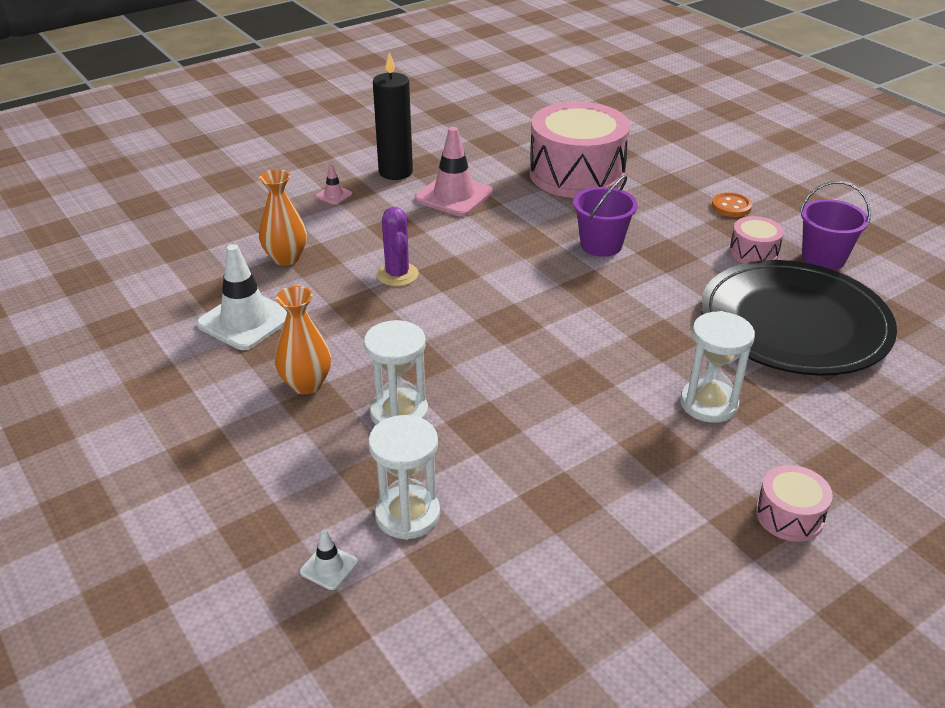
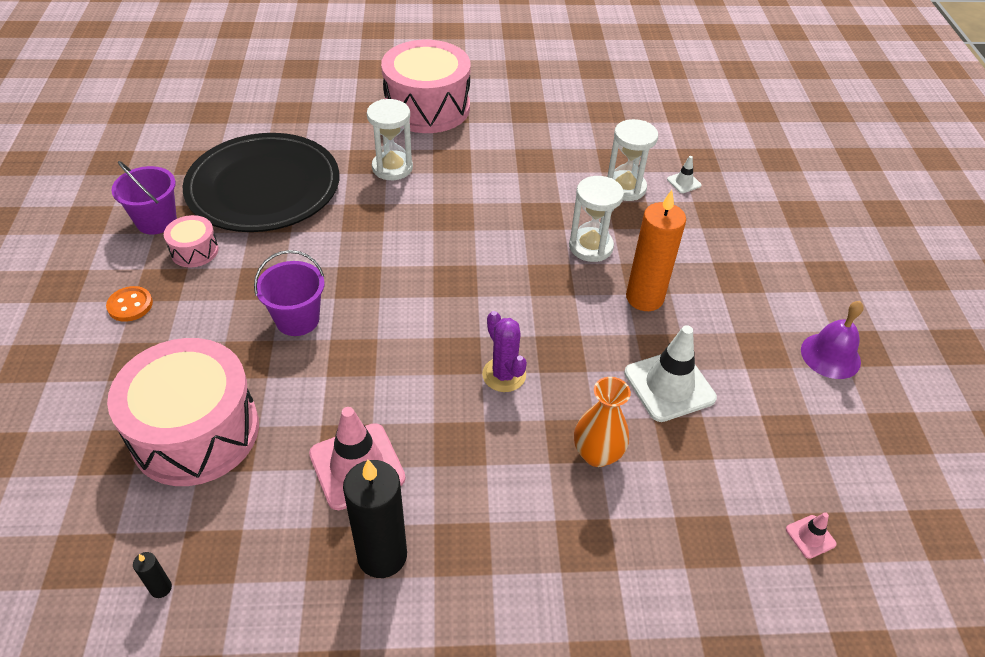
camera: 150 degrees left, 10 degrees up
(78, 409) = (830, 355): none -> purple bell
(306, 384) = (644, 298): orange vase -> orange candle
(334, 195) = (487, 545): pink traffic cone -> pink traffic cone (810, 536)
(397, 275) = (504, 375): purple cactus -> purple cactus turned 45 degrees counterclockwise
(502, 127) = (161, 588): none -> black candle
(789, 515) = (427, 107): pink drum -> pink drum, size x2.23

